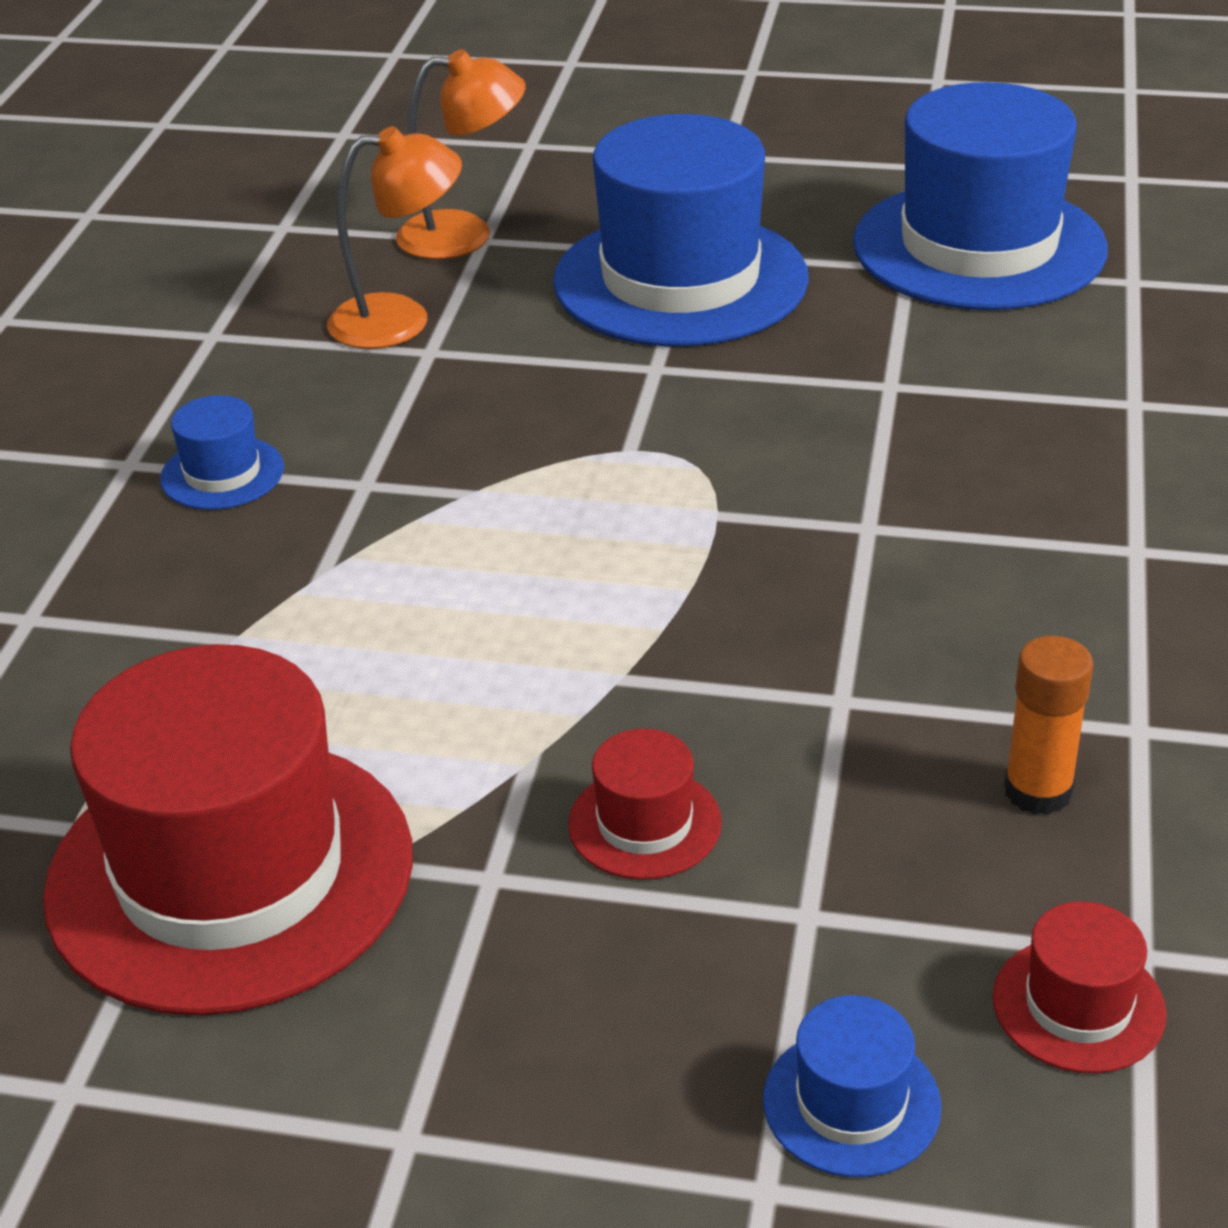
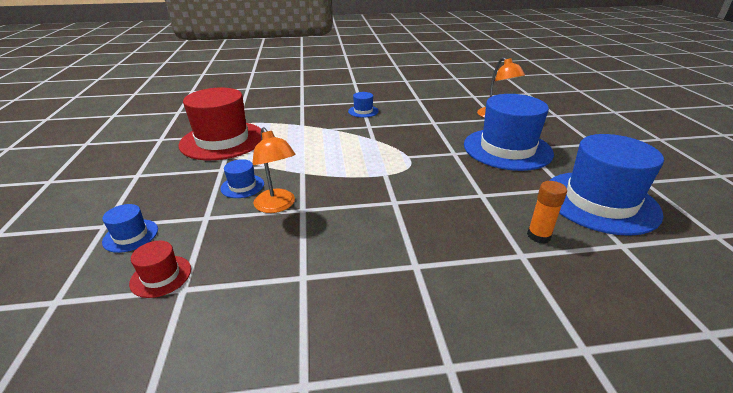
camera: 70 degrees right, 5 degrees down
(400, 320) = (445, 116): orange lamp -> orange lamp (277, 206)
(644, 823) = (242, 186): red hat -> blue hat
(1038, 791) = (265, 255): orange glue stick -> orange glue stick (538, 236)

